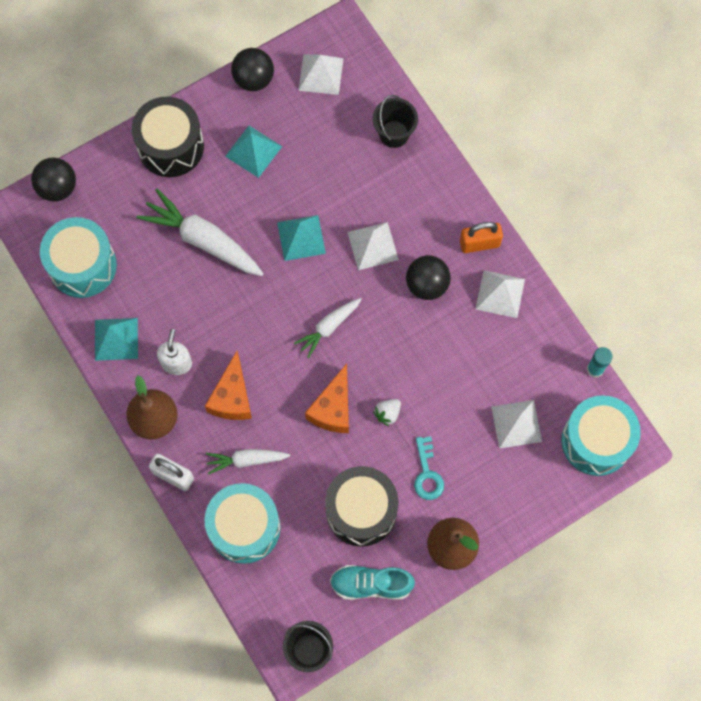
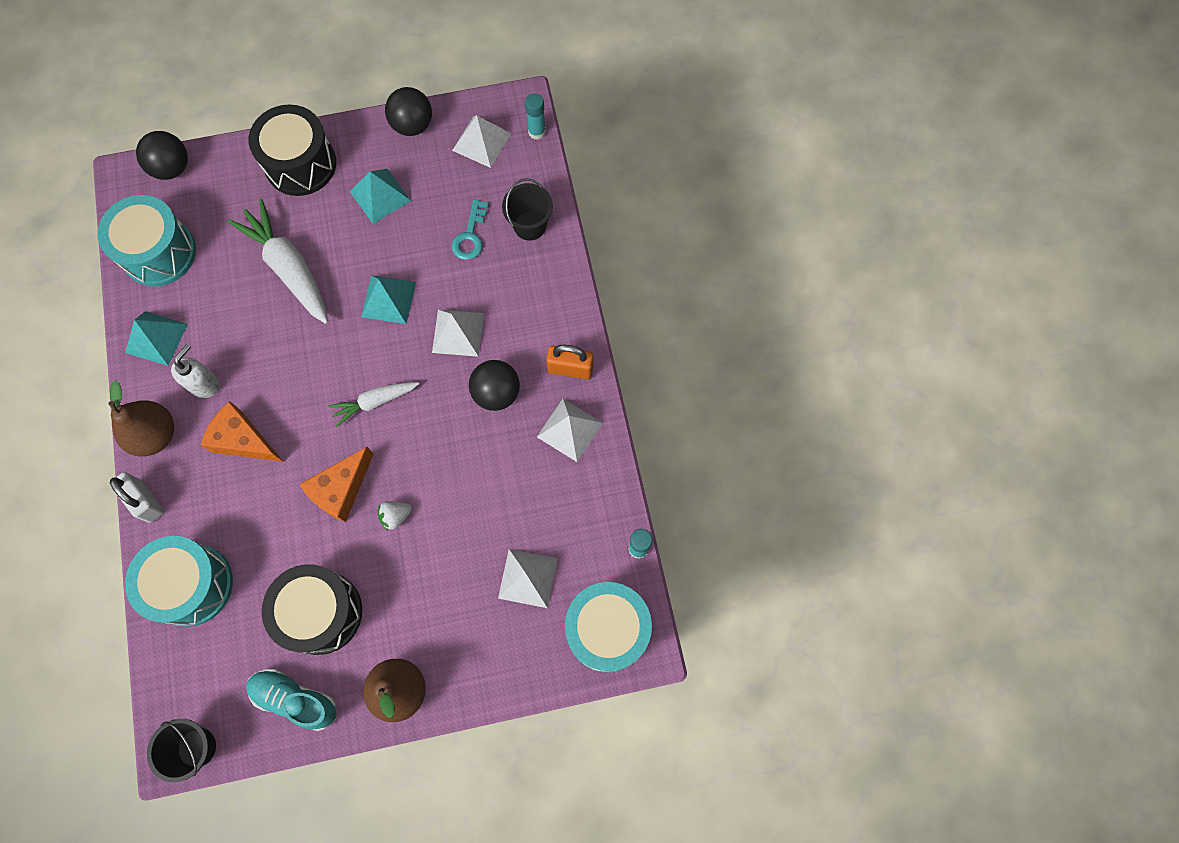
camera: 20 degrees right, 0 degrees up
(232, 397) = (243, 440): orange cheese -> orange cheese turned 90 degrees clockwise
(246, 460) = (227, 512): white carrot -> none
(365, 50) = (537, 132): none -> turquoise glue stick
(427, 473) = (409, 598): turquoise key -> turquoise key (470, 236)

